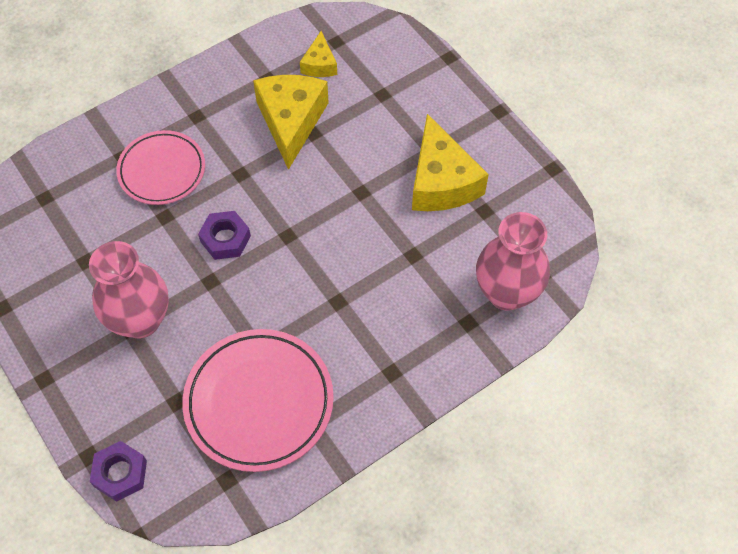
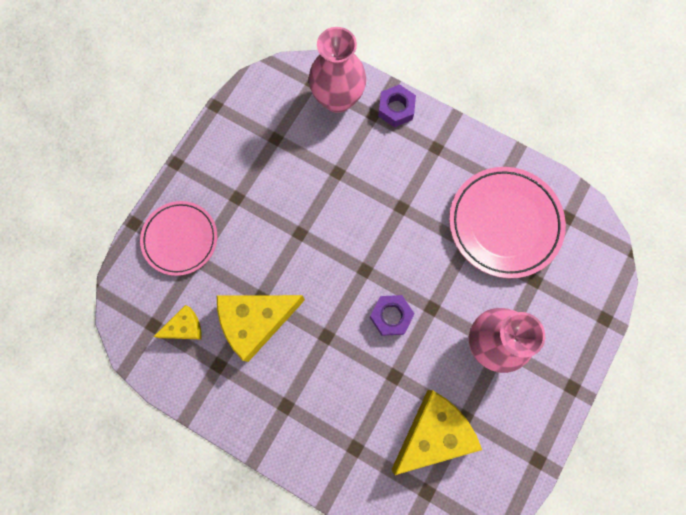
camera: 115 degrees left, 15 degrees up
(120, 473) = (604, 289): purple nut -> purple nut (396, 109)
(162, 170) = (353, 404): pink plate -> pink plate (180, 239)
(441, 181) = (263, 179): yellow cheese -> yellow cheese (433, 432)

